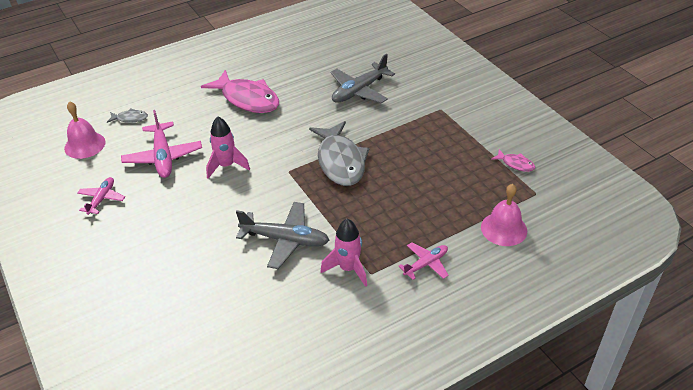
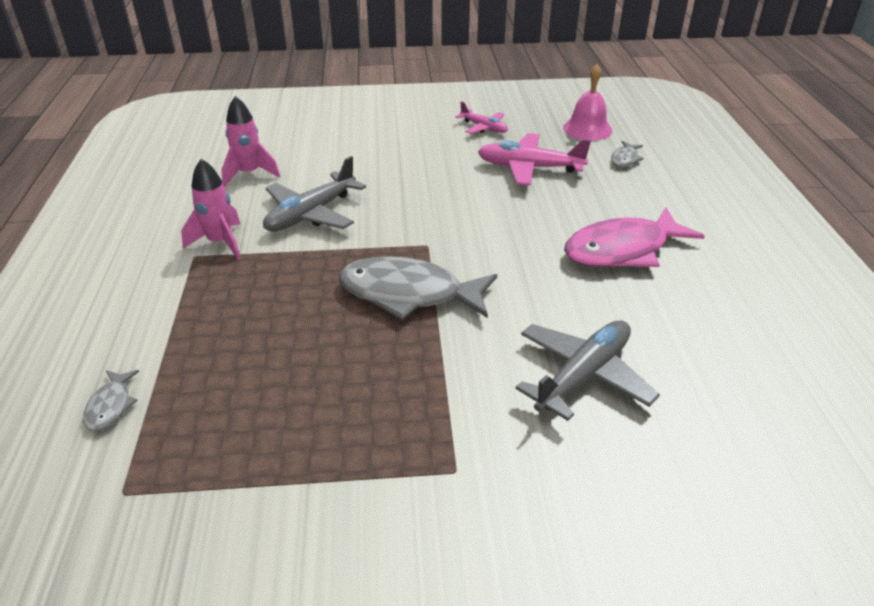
camera: 115 degrees right, 5 degrees down
(226, 166) = (477, 204): pink rocket -> pink rocket (249, 174)
(359, 91) = (583, 375): grey plane -> grey plane turned 60 degrees clockwise
(426, 264) = (153, 302): pink plane -> none
(504, 229) = (110, 406): pink bell -> grey fish
(515, 164) = (212, 507): pink fish -> none

